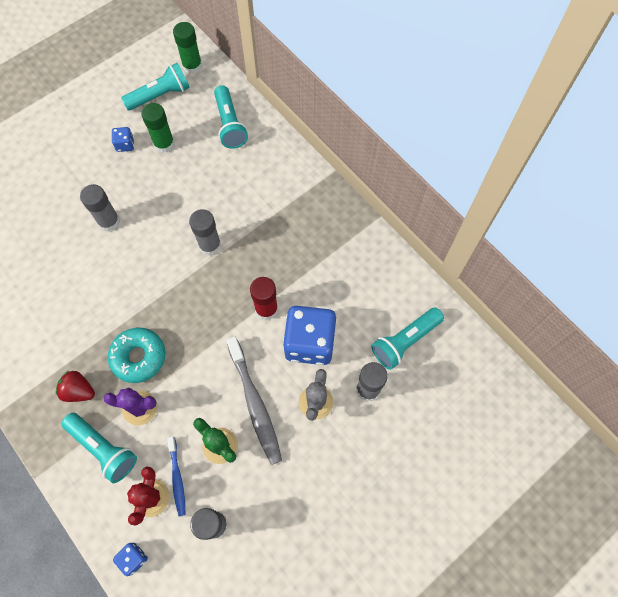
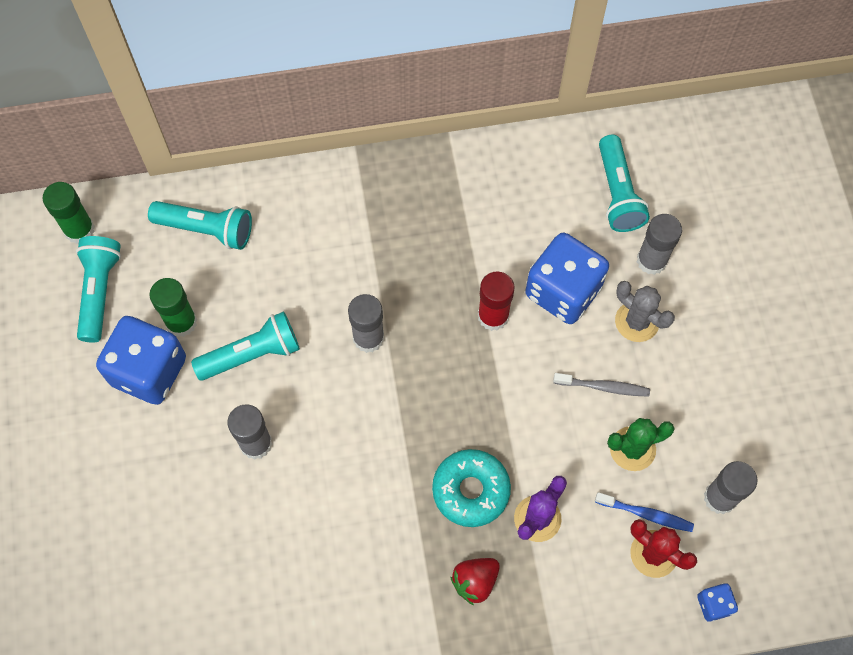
camera: 60 degrees left, 0 degrees up
(104, 448) = (566, 583): turquoise flashlight -> turquoise flashlight (252, 354)
(125, 145) = (149, 371): blue dice -> blue dice, size x2.26
(255, 404) = (603, 387): grey toothbrush -> grey toothbrush, size x0.56

